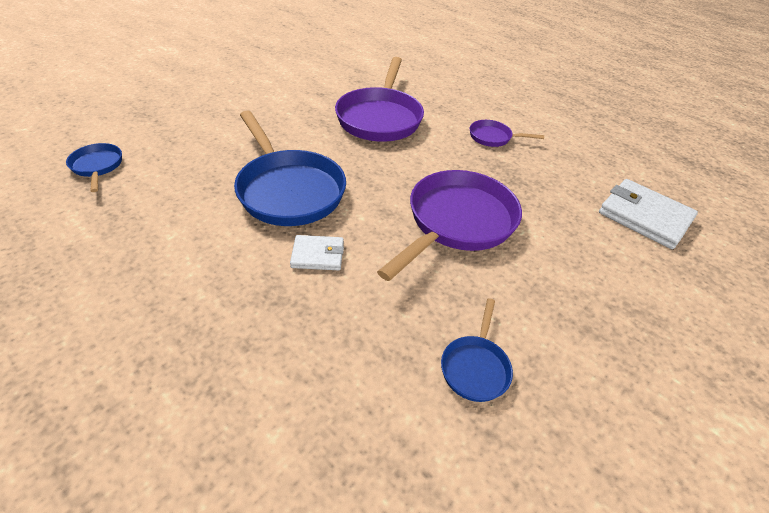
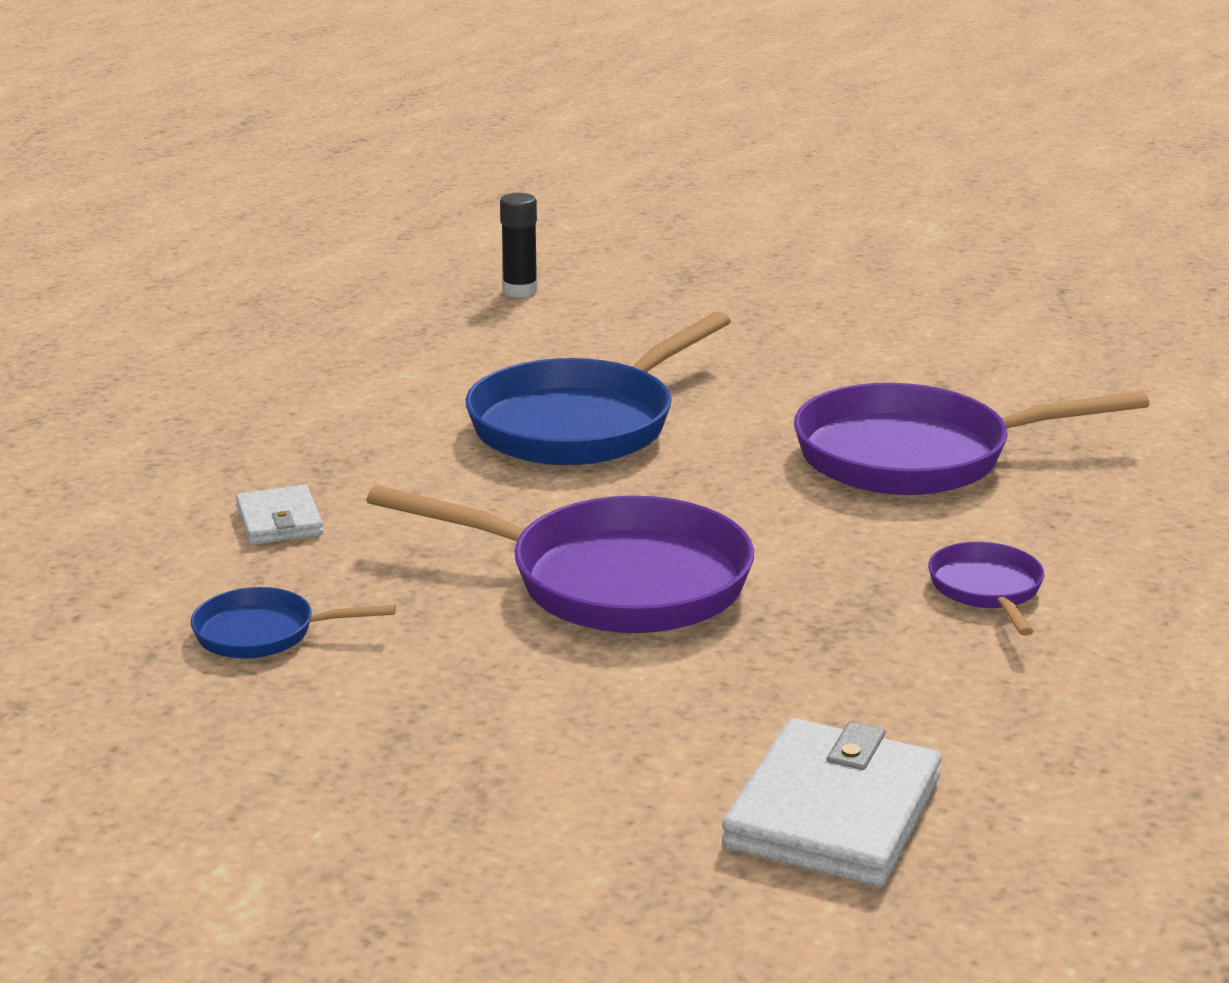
camera: 75 degrees right, 20 degrees down
(97, 166) = (520, 291): blue pan -> black glue stick
(317, 255) = (434, 477): white wallet -> white wallet (279, 521)

